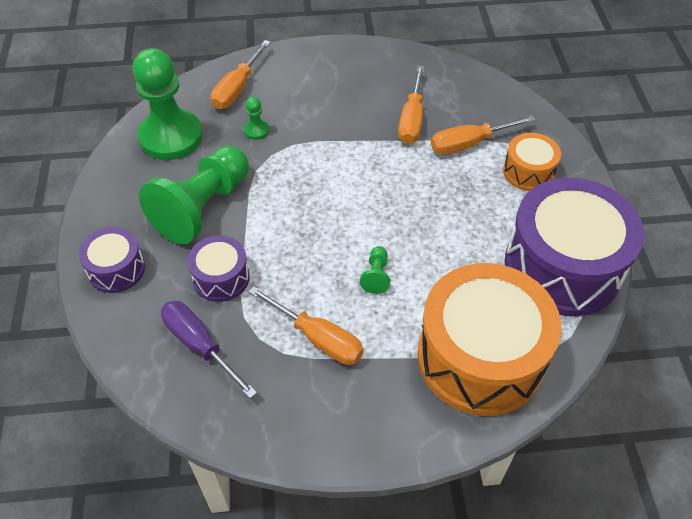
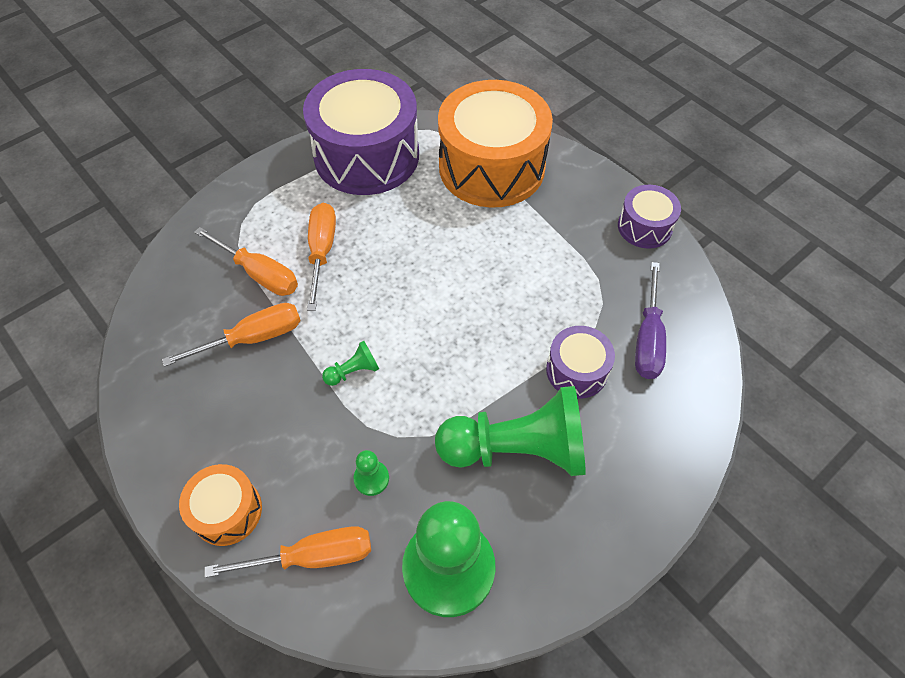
camera: 125 degrees left, 5 degrees up
(116, 269) = (649, 467): purple drum -> purple drum (644, 227)
(319, 339) = (565, 264): orange screwdriver -> orange screwdriver (322, 251)
(376, 276) = (474, 261): green pawn -> green pawn (353, 371)
(528, 172) = (270, 216): orange drum -> orange drum (227, 511)

